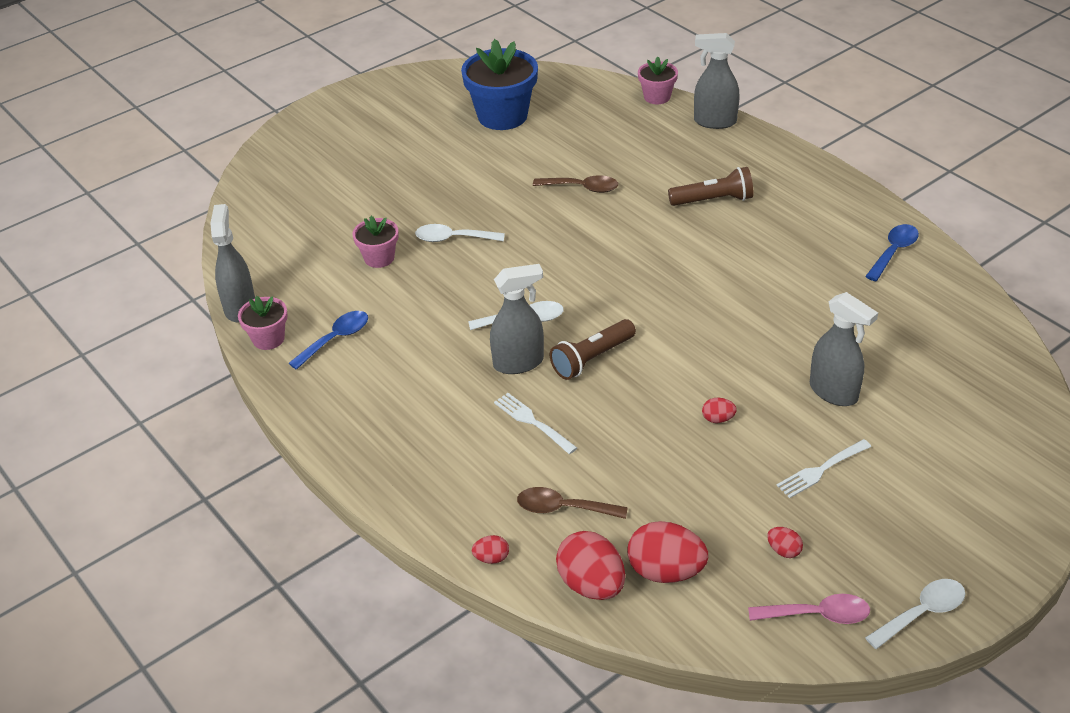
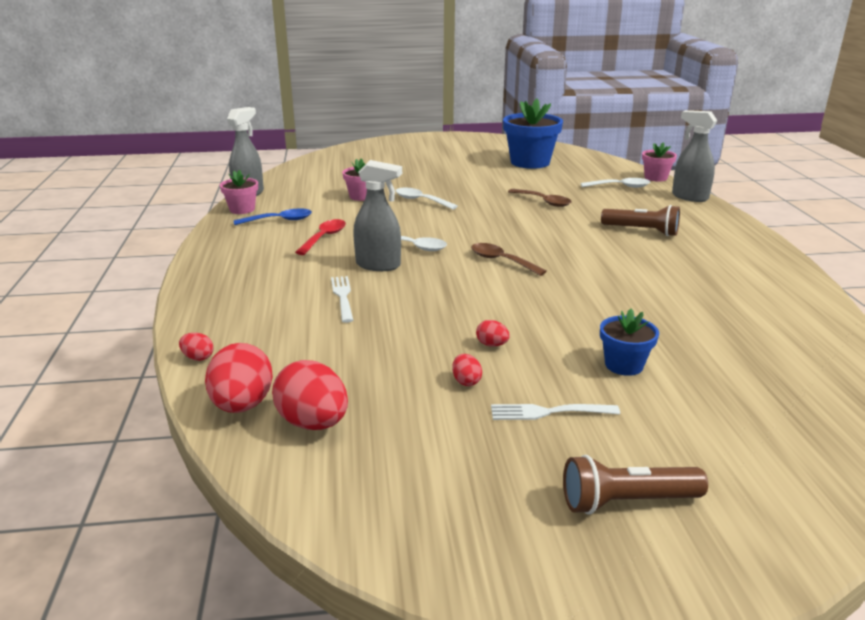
camera: 30 degrees right, 15 degrees down
(418, 346) = (324, 238): none -> red spoon
(563, 508) = (293, 351): brown spoon -> brown spoon (501, 261)
(592, 359) = (435, 279): brown flashlight -> brown flashlight (627, 502)
(783, 550) = (438, 455): red egg -> red egg (466, 381)
(817, 615) = (408, 522): pink spoon -> none
(834, 392) = (624, 365): grey spray bottle -> blue flower pot
(893, 252) = (784, 299): blue spoon -> none
(921, 613) = (526, 578): white spoon -> white spoon (620, 187)

